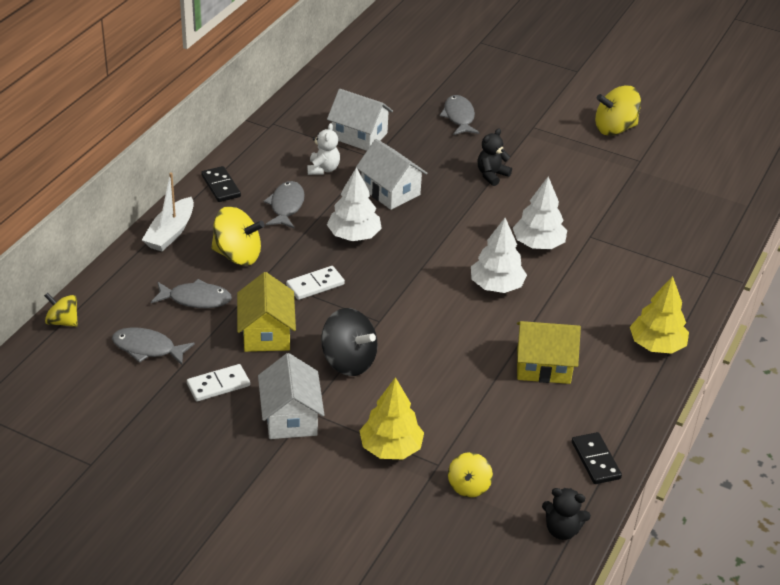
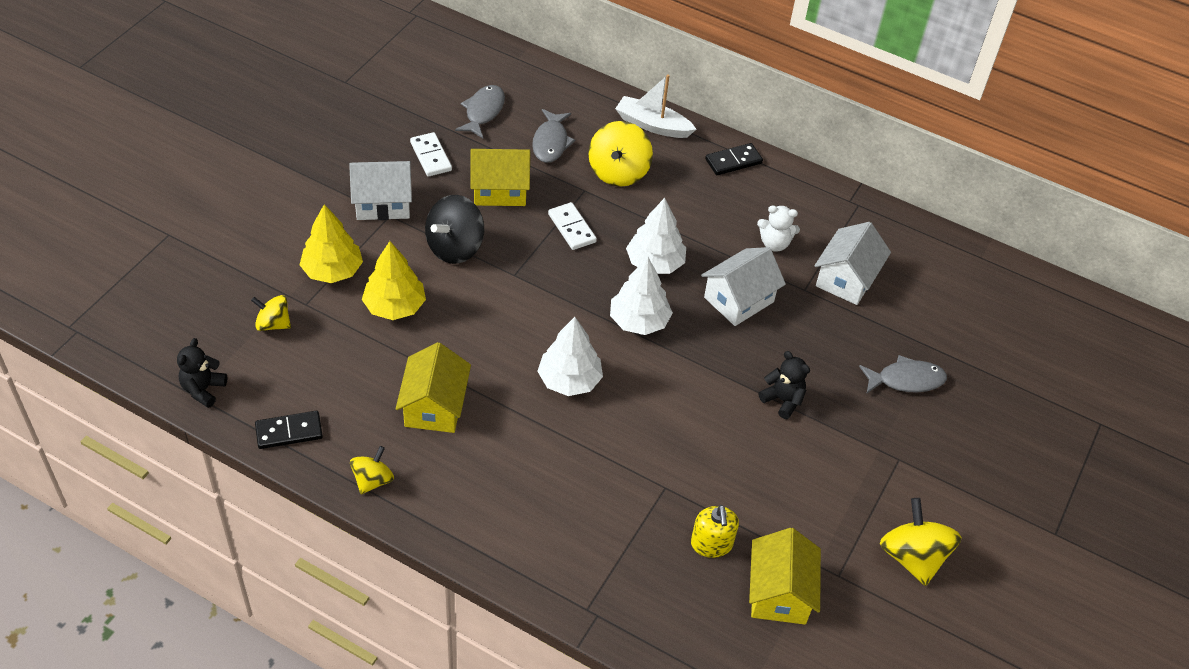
camera: 90 degrees right, 10 degrees up
(63, 322) = (522, 60): yellow spinning top -> yellow spinning top (373, 480)
(286, 206) = (703, 210): grey fish -> none
(538, 244) = (647, 430): white tree -> white tree (639, 321)
(633, 215) = (711, 544): none -> yellow soap dispenser
(656, 345) = (460, 522): yellow tree -> yellow tree (394, 306)
(663, 187) = (779, 593): none -> yellow house

